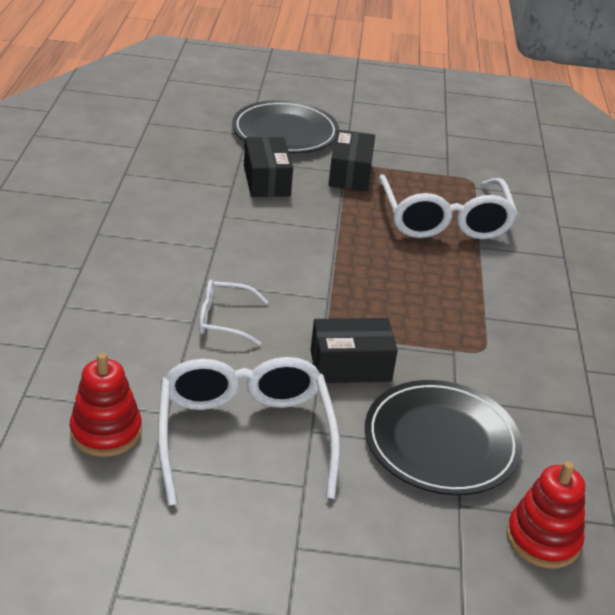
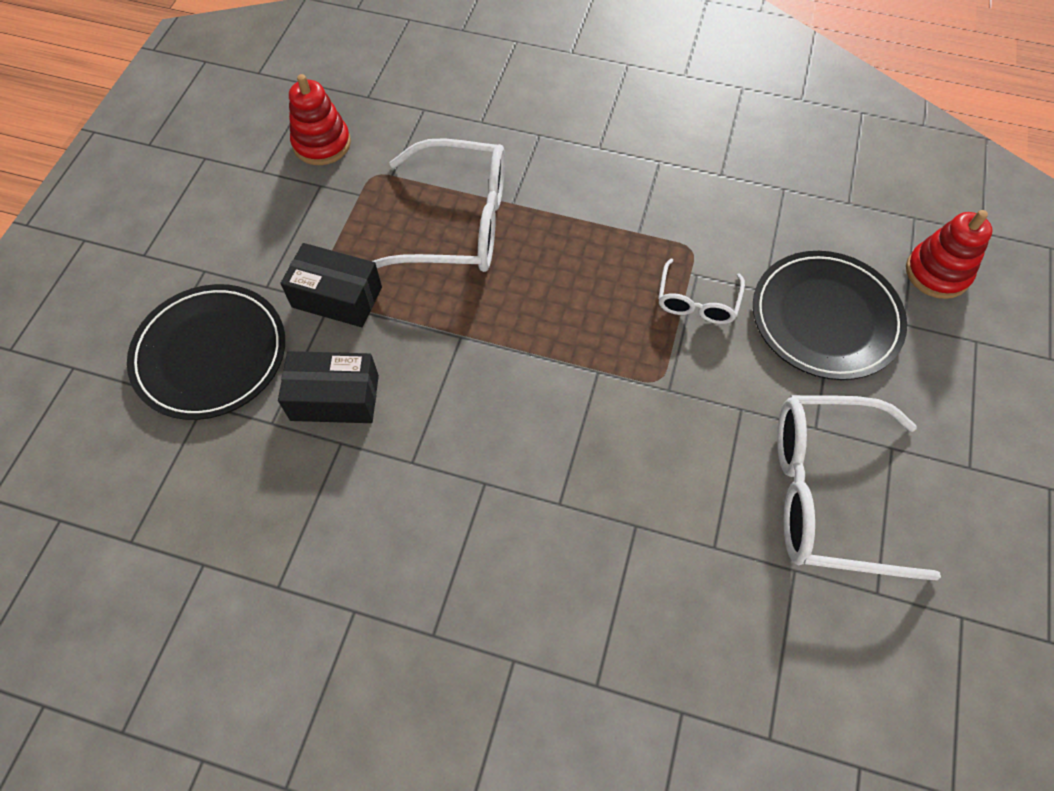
camera: 75 degrees left, 25 degrees up
(106, 432) = (829, 639): red stacking toy -> red stacking toy (322, 144)
(223, 320) = (634, 490): white glasses -> white glasses (697, 302)
(350, 365) = (716, 373): black box -> none

